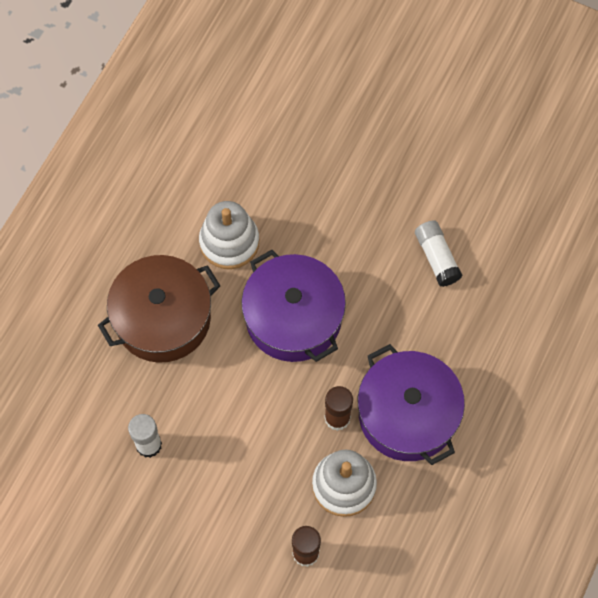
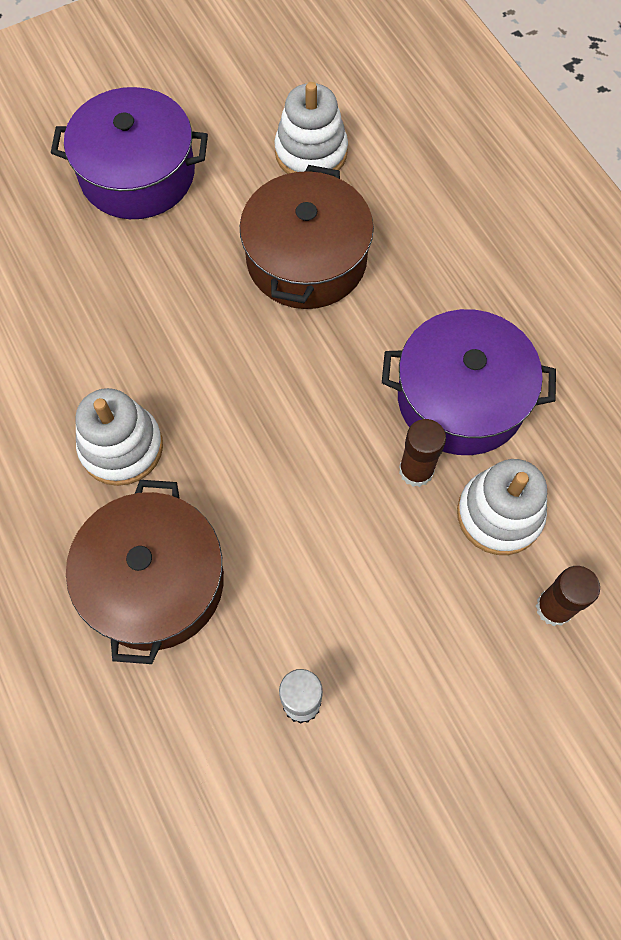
camera: 55 degrees left, 0 degrees up
(293, 317) = (265, 439): purple pot -> purple pot (137, 174)
(437, 258) = (306, 259): white glue stick -> brown pot
(521, 206) = (311, 153): none -> white stacking toy

